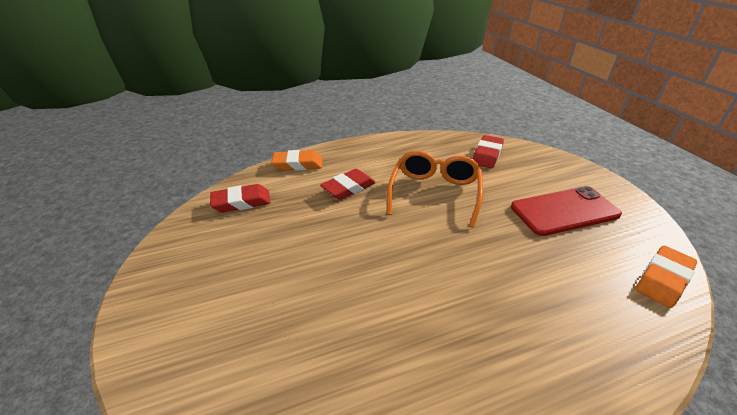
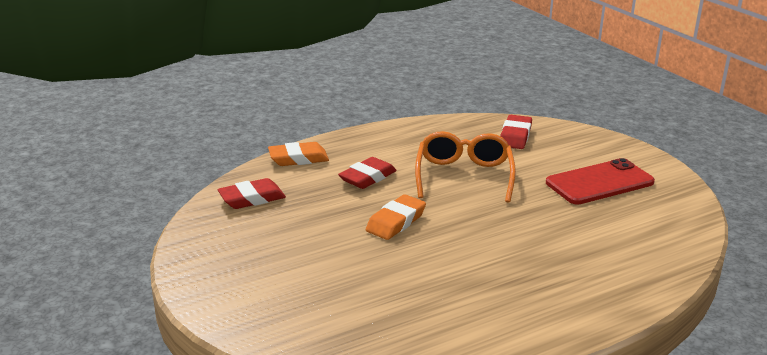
camera: 10 degrees left, 10 degrees down
(663, 279) = (686, 228): orange eraser -> orange eraser (396, 222)

